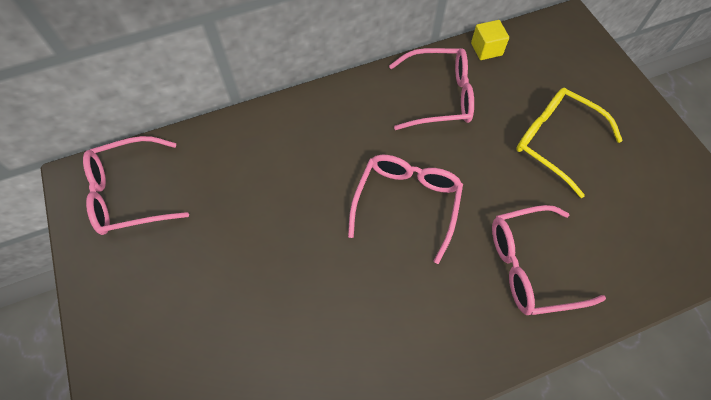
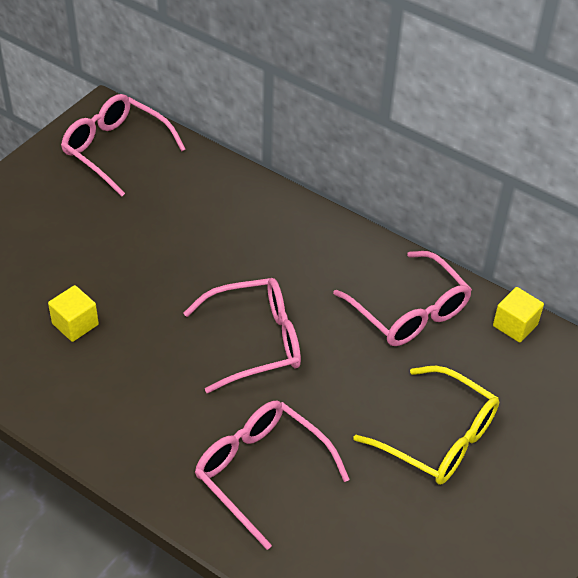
camera: 55 degrees right, 15 degrees down
(302, 327) = (75, 324): none -> yellow cube
(555, 142) = (438, 438): yellow glasses -> yellow glasses turned 120 degrees clockwise

